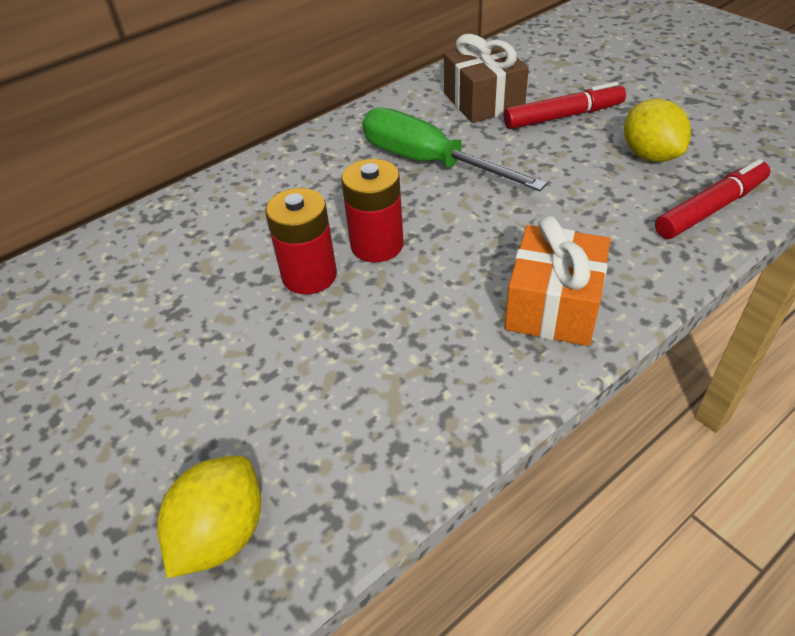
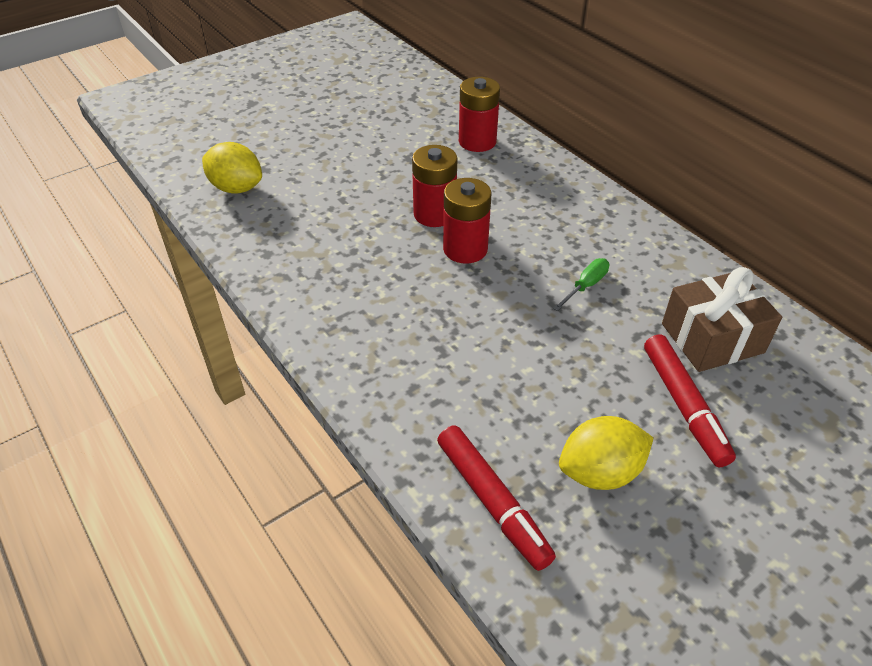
camera: 90 degrees right, 0 degrees up
(152, 248) = (477, 141): none -> red battery
(428, 162) = (585, 286): green screwdriver -> green screwdriver, size x0.44
(553, 306) = (372, 346): orange gift -> none

